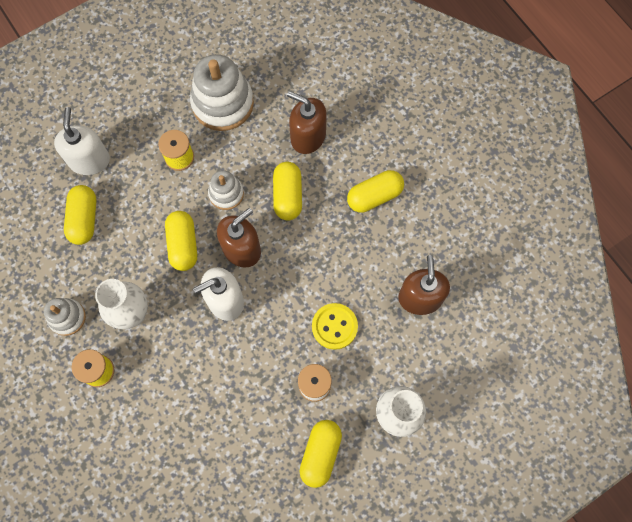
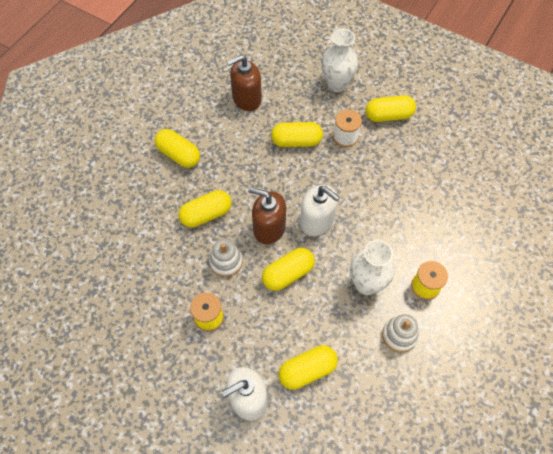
camera: 115 degrees left, 10 degrees down
(222, 103) = (138, 306): white stacking toy -> none
(308, 137) = (144, 222): brown soap dispenser -> none
(334, 326) = (296, 141): yellow button -> yellow capsule

